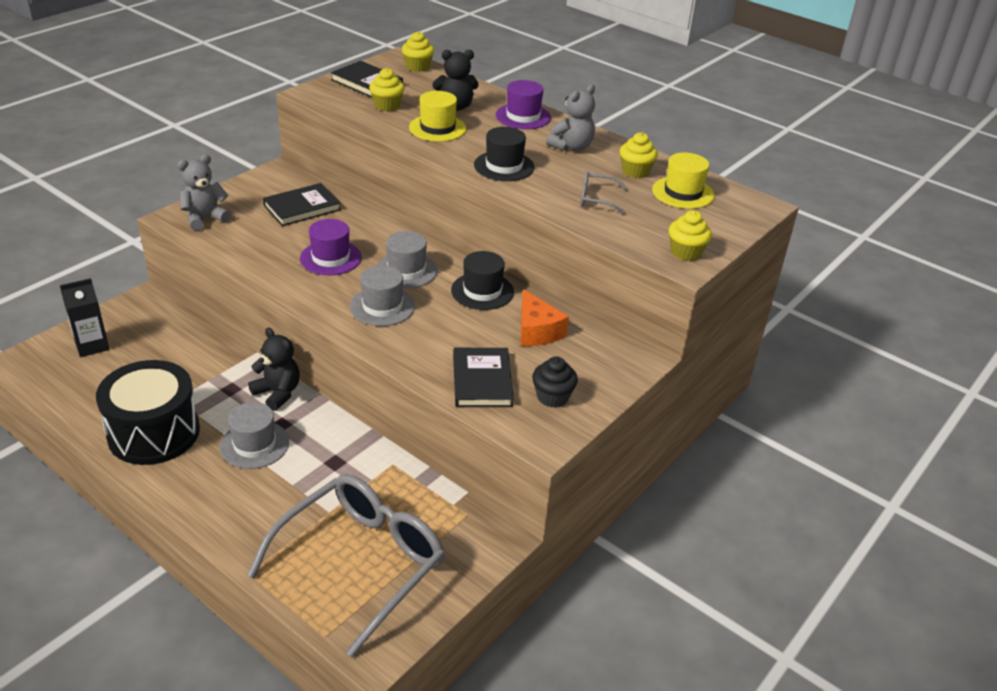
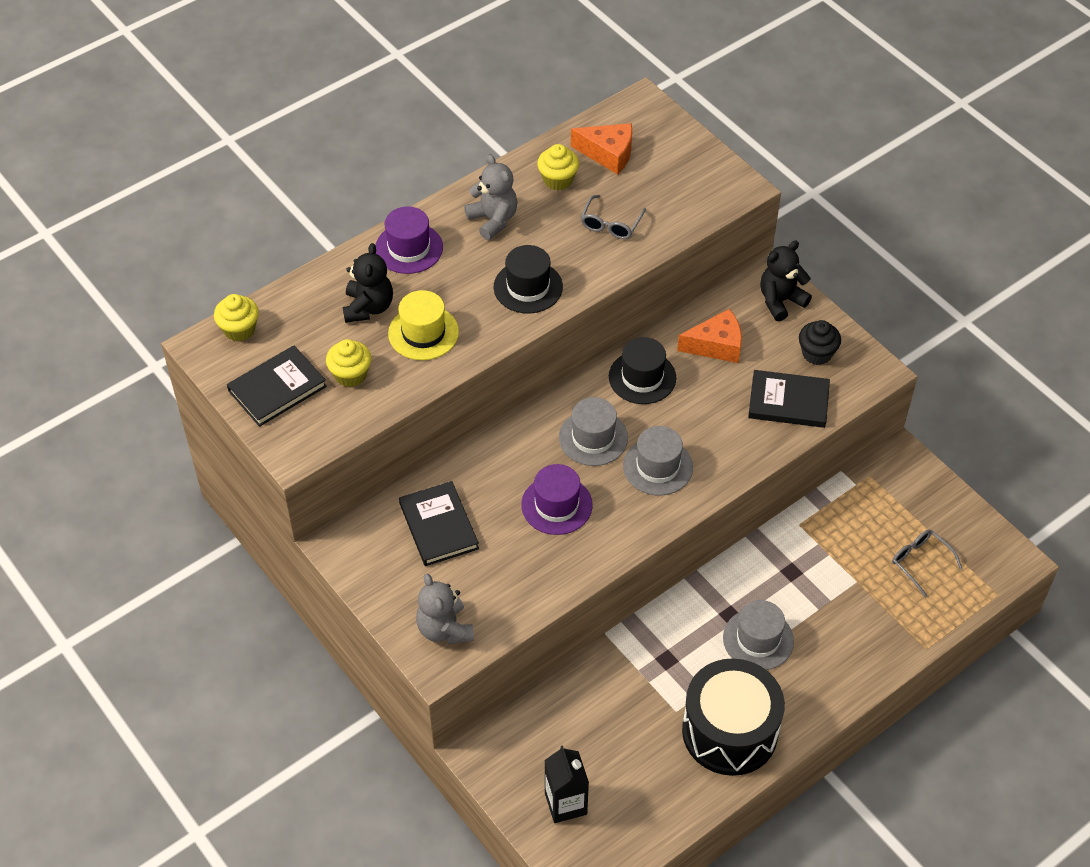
camera: 75 degrees left, 15 degrees up
(277, 393) = (680, 615): black teddy bear -> black teddy bear (780, 301)
(361, 563) = (920, 562): grey glasses -> grey glasses, size x0.41
(683, 193) = (608, 154): yellow hat -> orange cheese
(686, 252) = (719, 182): yellow cupcake -> none

